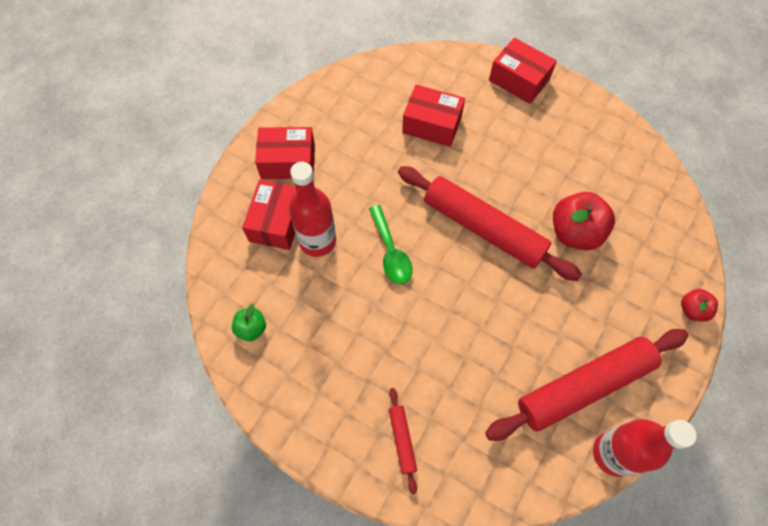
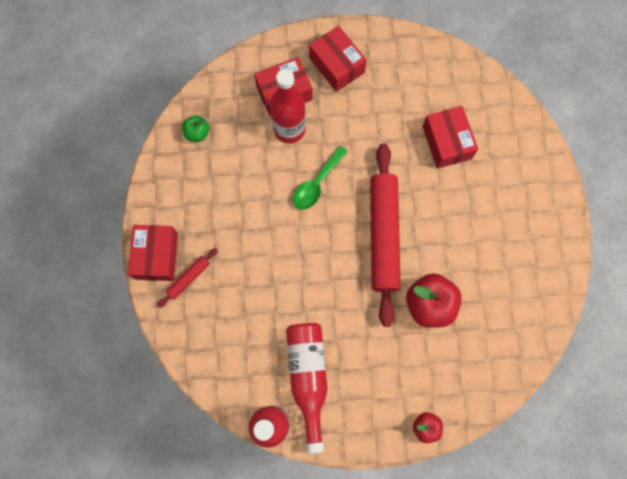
camera: 55 degrees right, 10 degrees up
(519, 80) = (542, 181): red box -> red box (156, 256)
(584, 386) = (308, 377): red rolling pin -> red bottle

